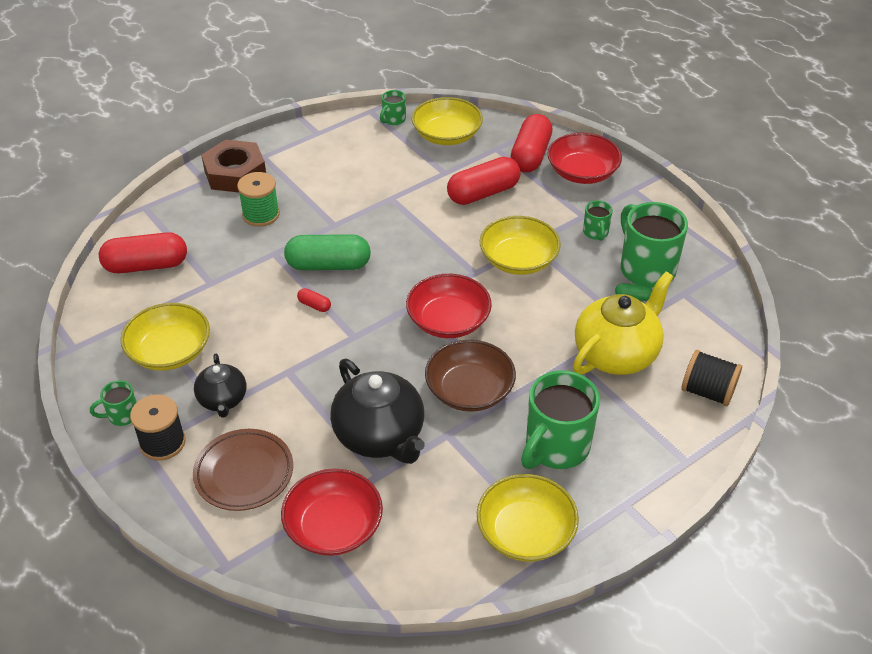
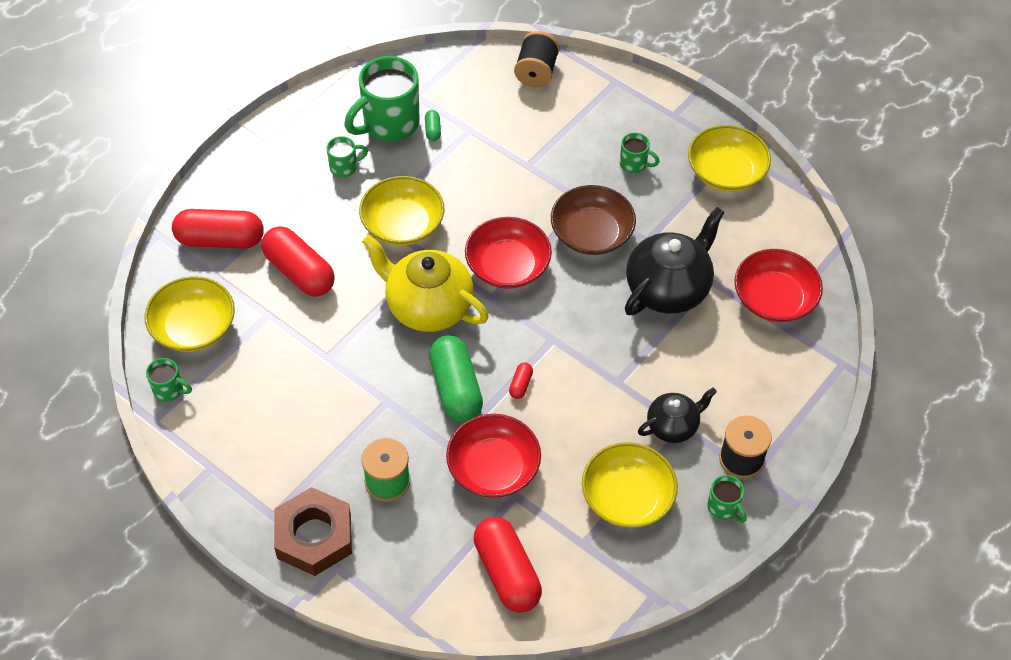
camera: 105 degrees left, 10 degrees up
(244, 473) = (748, 380): brown plate -> none
(555, 448) = (634, 164): green mug -> green mug, size x0.48
(582, 172) = (243, 189): red bowl -> red bowl (493, 468)
(616, 354) = (511, 135): yellow teapot -> yellow teapot (428, 307)

